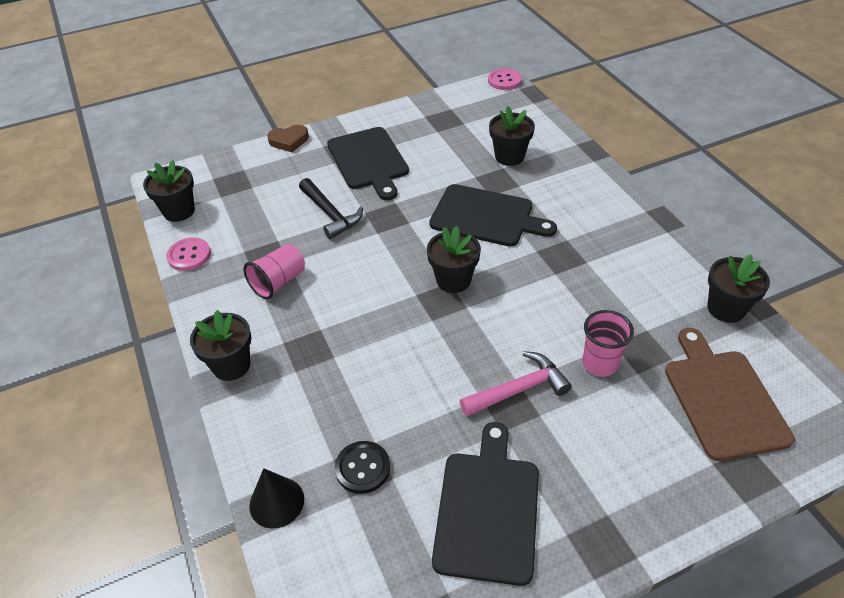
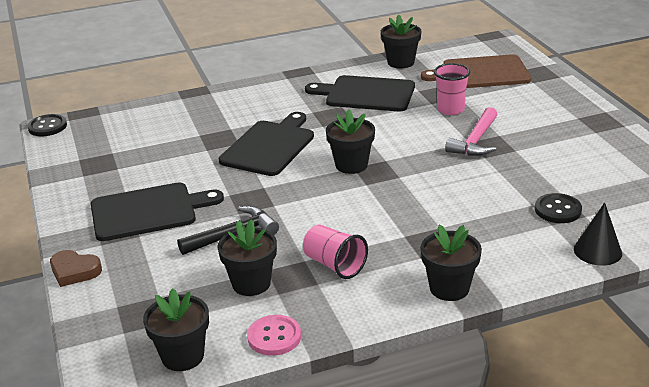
camera: 85 degrees left, 15 degrees down
(289, 141) = (74, 271): brown heart -> brown heart turned 120 degrees clockwise
(488, 510) = (583, 158): black cutting board -> black cutting board (366, 94)
(504, 81) = (47, 127): pink button -> black button
(509, 156) = (184, 131): black flower pot -> black flower pot (251, 283)
(519, 389) = (475, 141): pink hammer -> pink hammer turned 135 degrees counterclockwise

